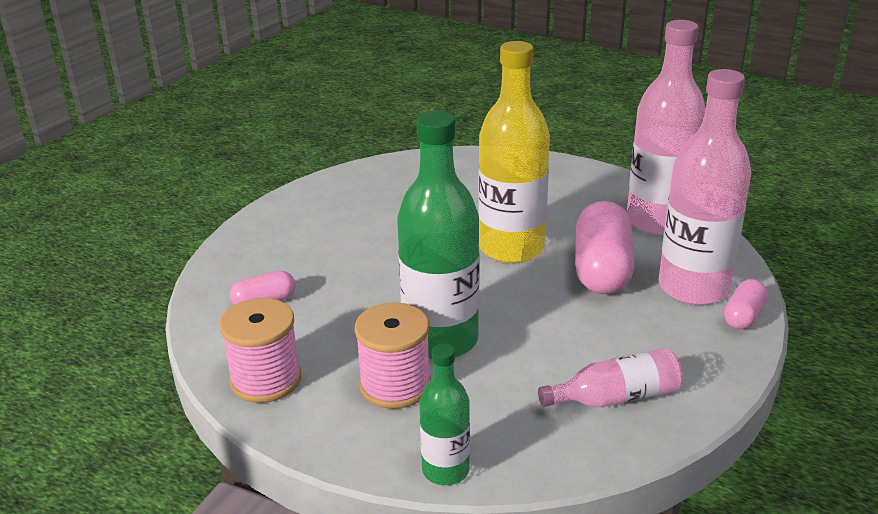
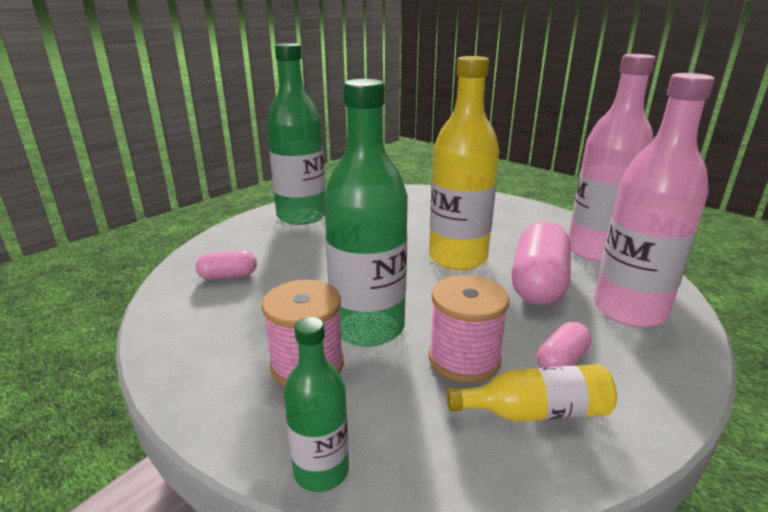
camera: 10 degrees right, 5 degrees down
(266, 380) = (190, 342): pink spool -> pink spool (464, 359)
(311, 212) = (301, 216): none -> green bottle
(615, 397) = (535, 412): pink bottle -> yellow bottle
(743, 316) = (684, 343): pink capsule -> pink capsule (561, 361)

